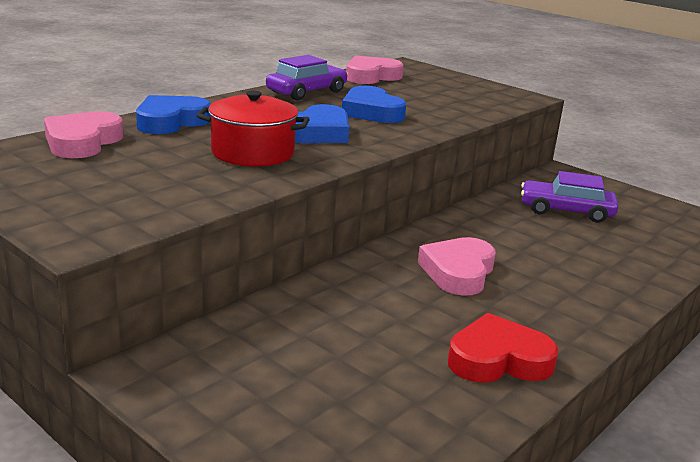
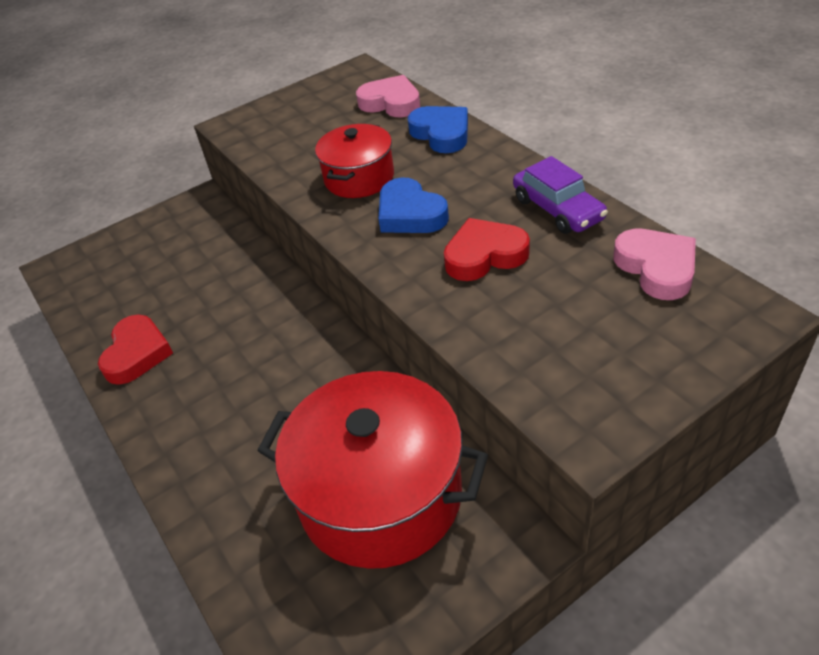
camera: 110 degrees right, 20 degrees up
(371, 112) = (484, 255): blue heart -> red heart
(458, 272) = (263, 355): pink heart -> none
(566, 211) = (380, 494): purple car -> red pot

